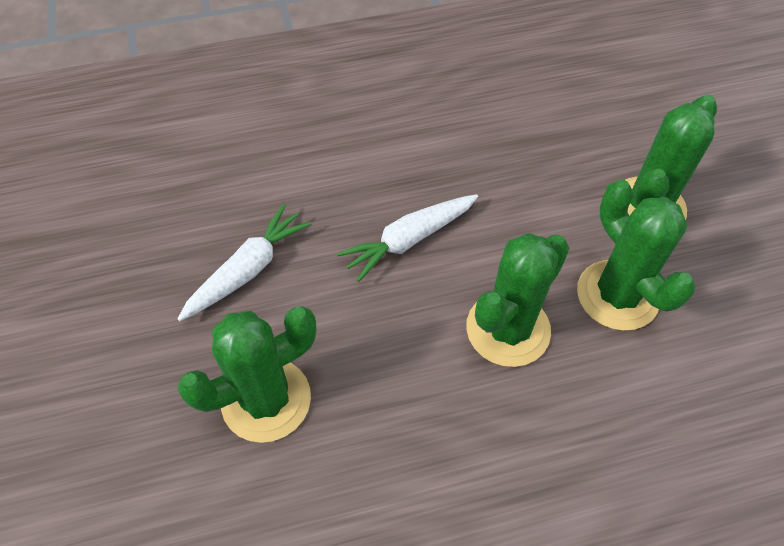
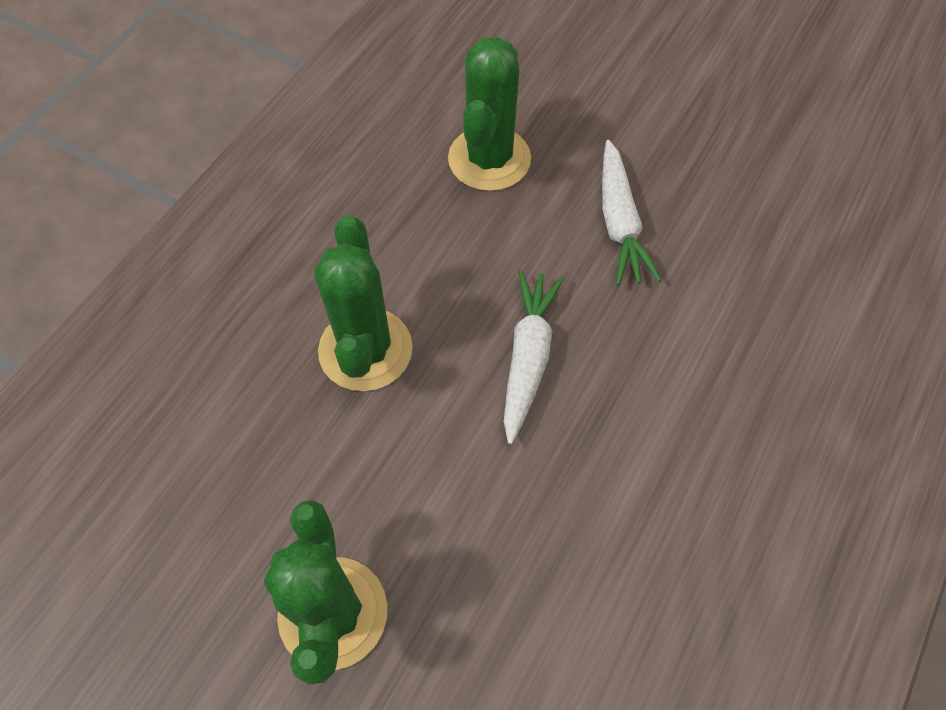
camera: 135 degrees right, 5 degrees up
(617, 295) = (292, 467): green cactus -> none

